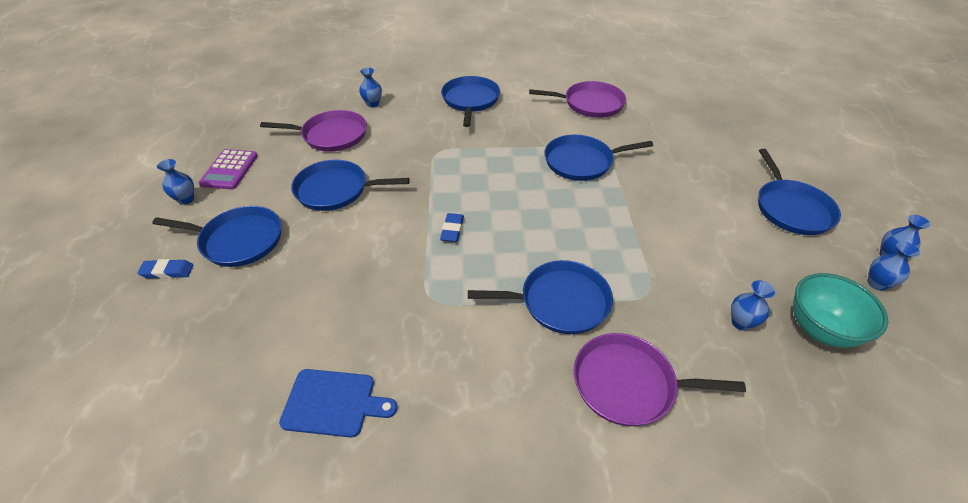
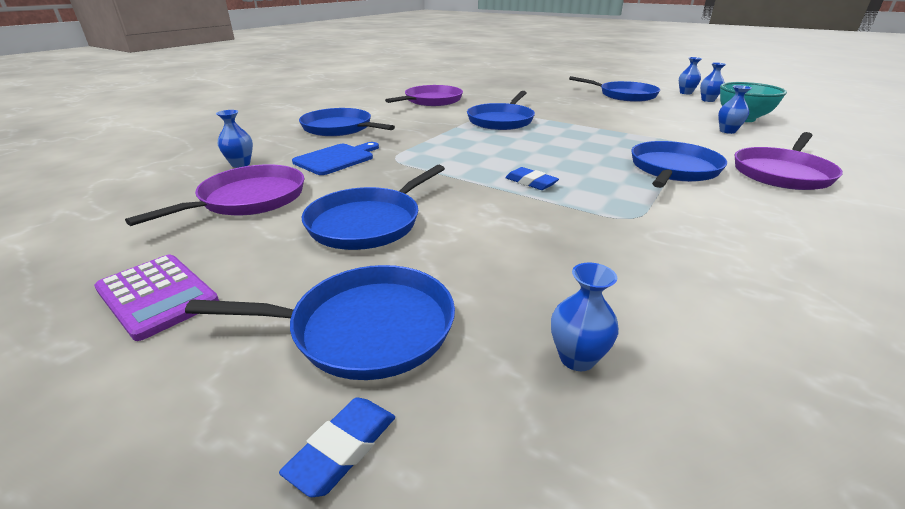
camera: 55 degrees left, 15 degrees down
(186, 199) = (146, 369): blue vase -> blue vase (577, 358)
(238, 240) = (365, 328): blue pan -> blue pan turned 45 degrees clockwise
(333, 403) = (788, 320): blue cutting board -> blue cutting board (336, 159)

